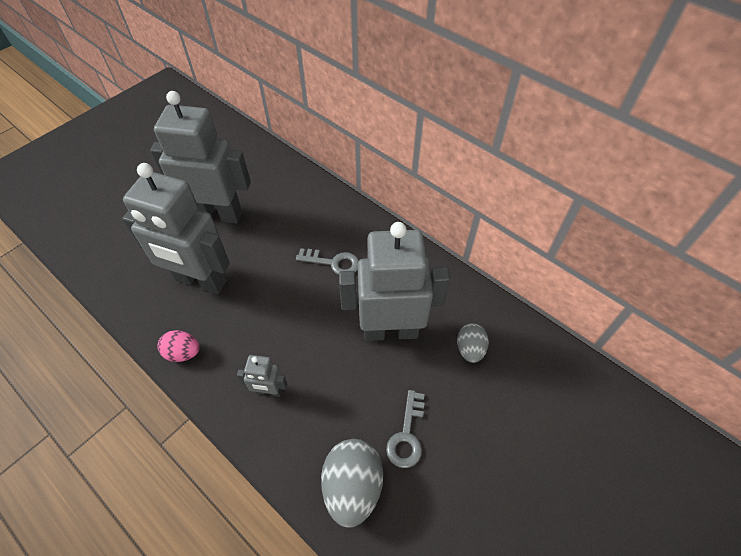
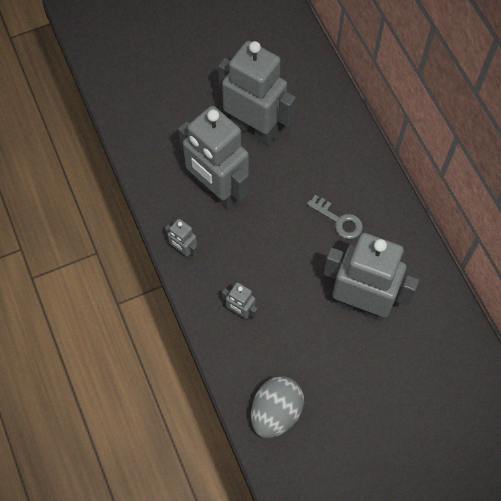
camera: 25 degrees right, 10 degrees up
(183, 353) = (184, 251): pink egg -> grey robot
(407, 435) = (334, 394): grey key -> none
(470, 349) = (421, 349): grey egg -> none

